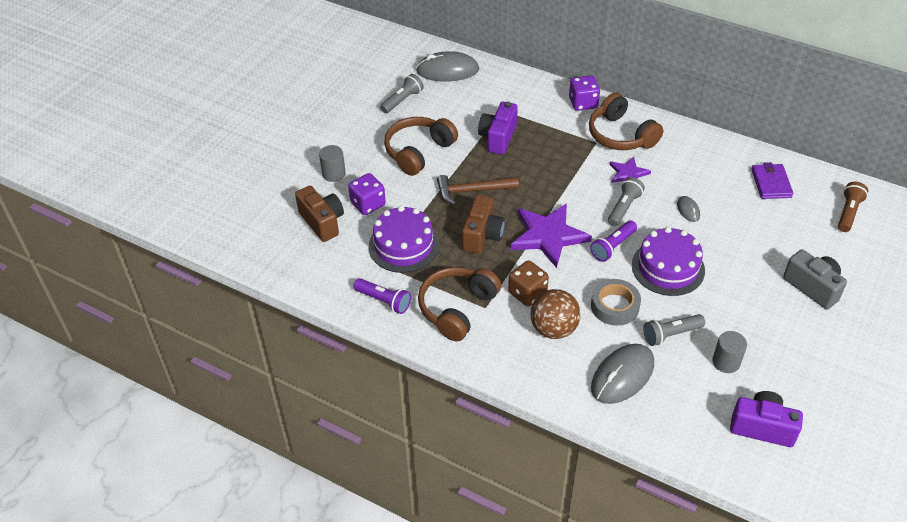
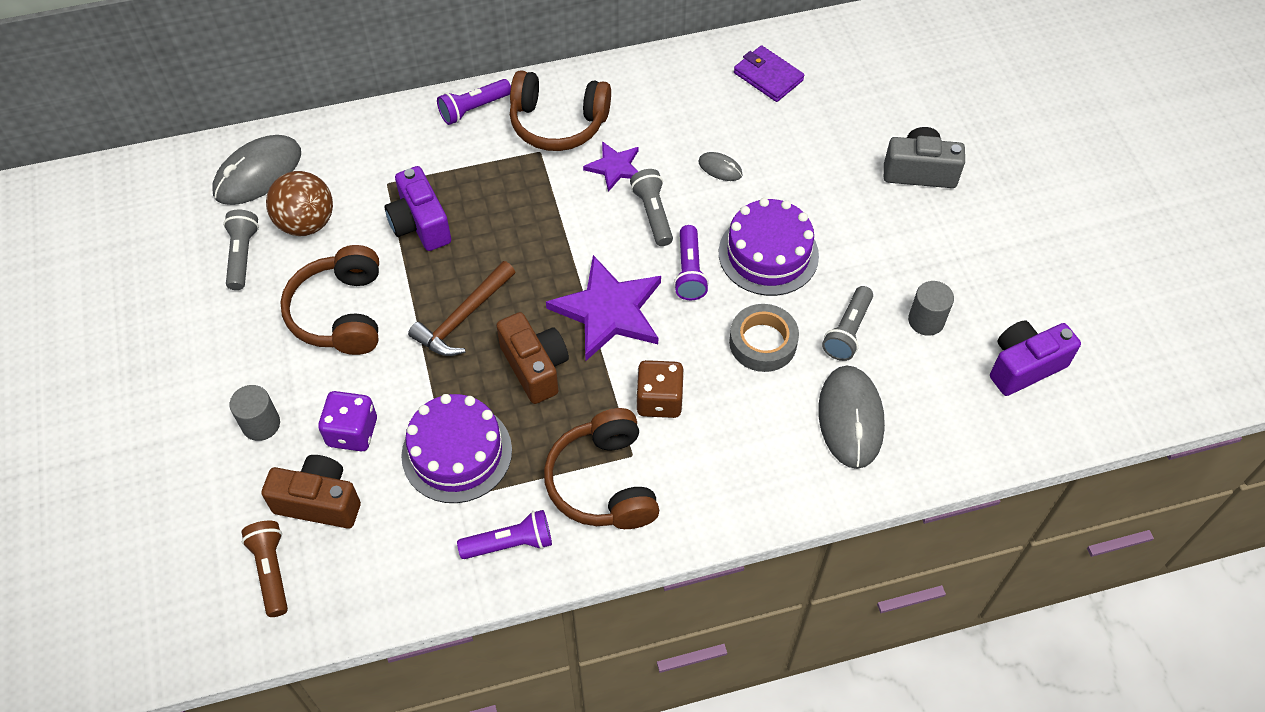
camera: 45 degrees left, 10 degrees up
(553, 329) = (730, 421): brown ball -> brown ball (306, 223)
(583, 103) = (473, 109): purple dice -> purple flashlight
(848, 213) = (869, 60): brown flashlight -> brown flashlight (271, 571)

